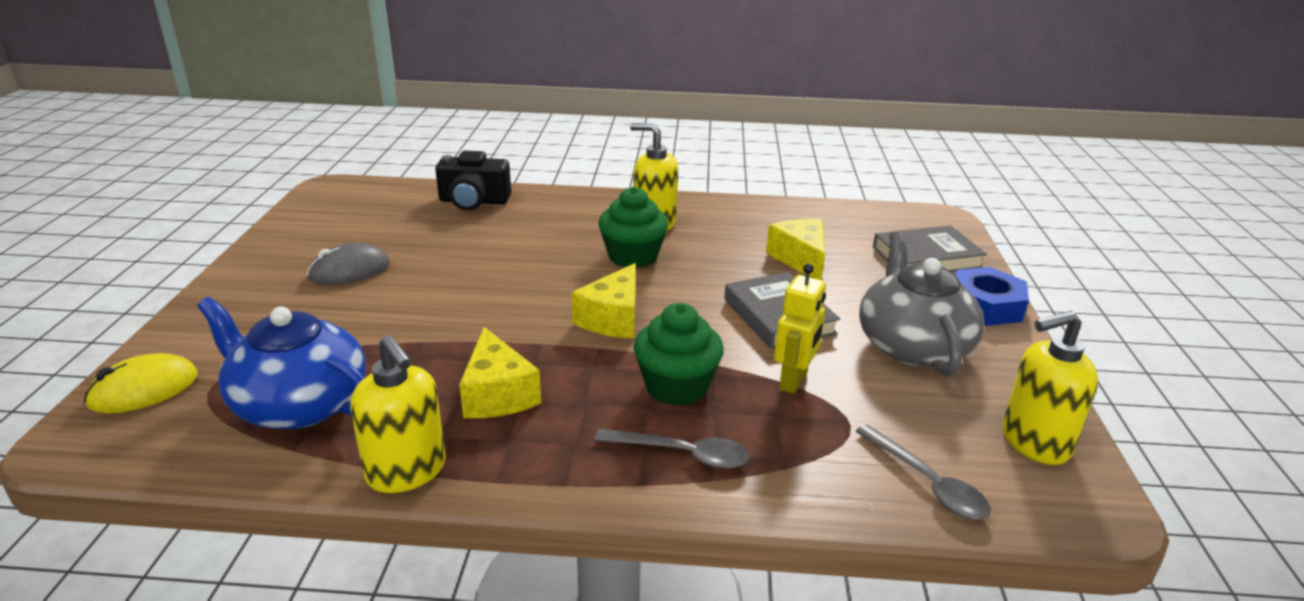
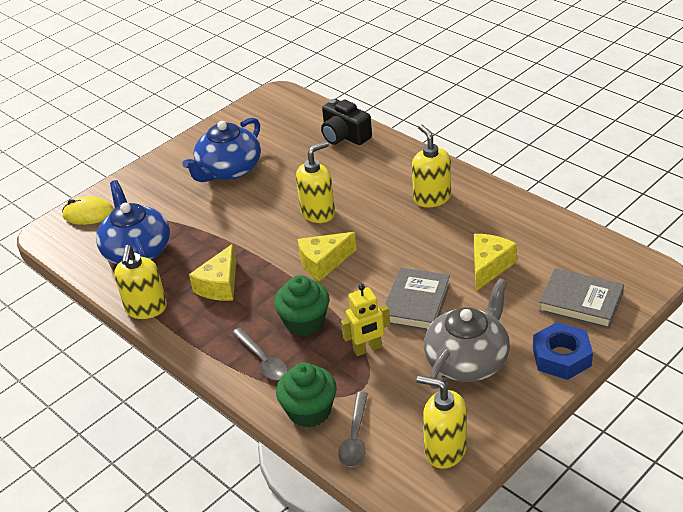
camera: 45 degrees right, 10 degrees up
(349, 270) = (228, 170): grey mouse -> blue teapot
(537, 275) = (318, 213): none -> yellow soap dispenser
(633, 257) = (387, 221): green cupcake -> green cupcake (309, 411)

